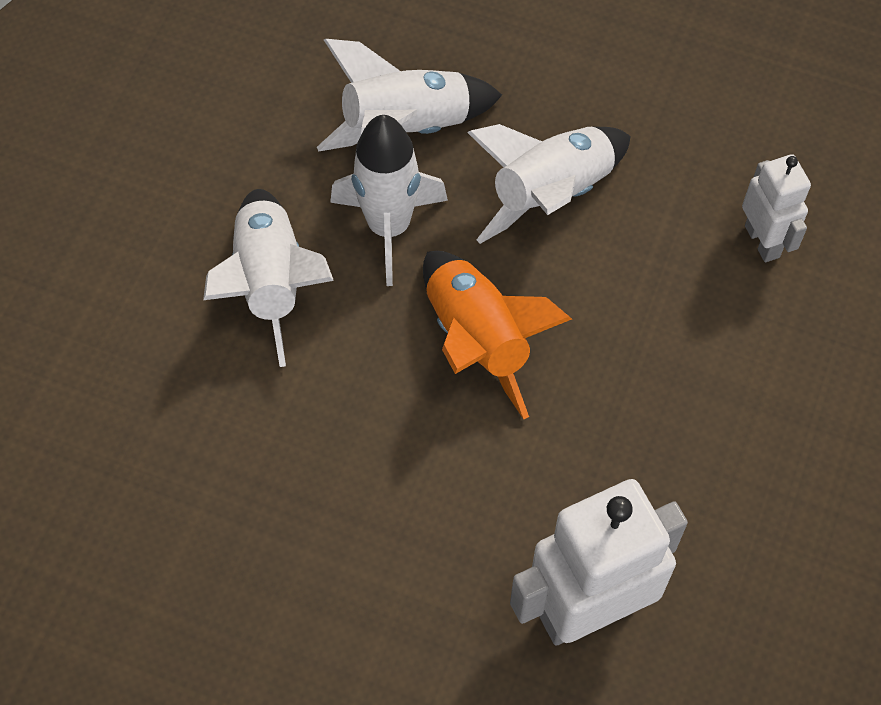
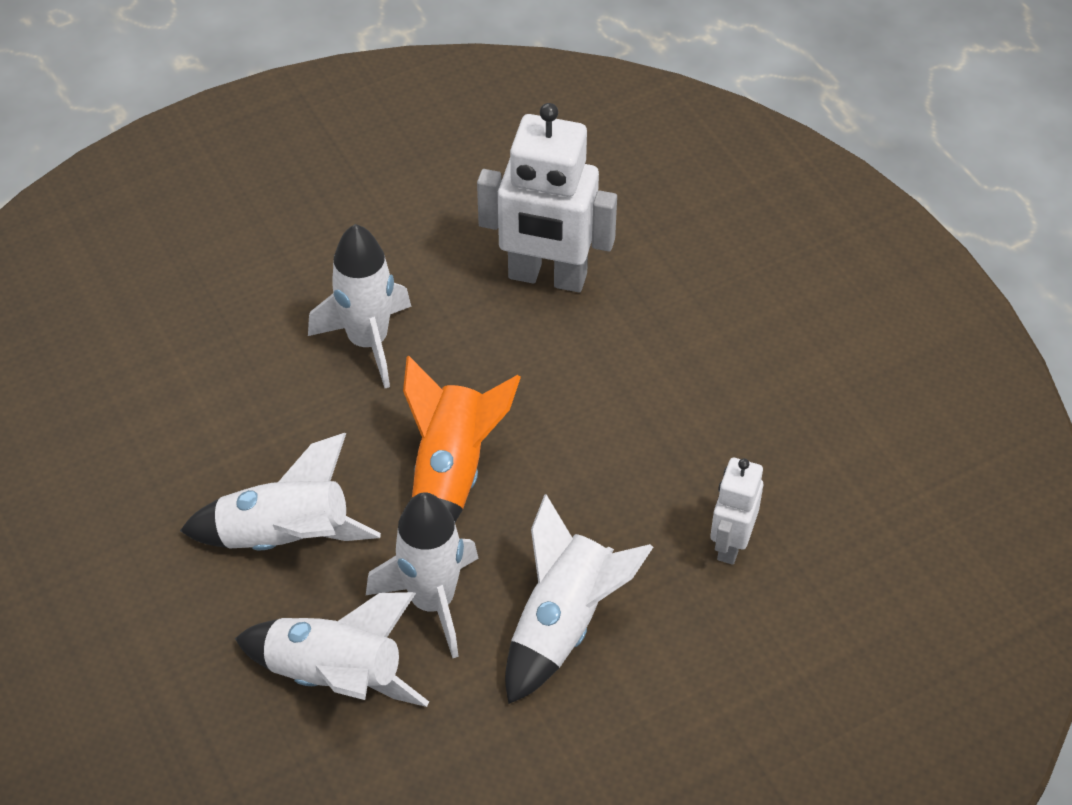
camera: 140 degrees left, 10 degrees down
(674, 408) = (368, 341): none -> white rocket
(762, 241) = (181, 397): white robot -> white robot (731, 544)

